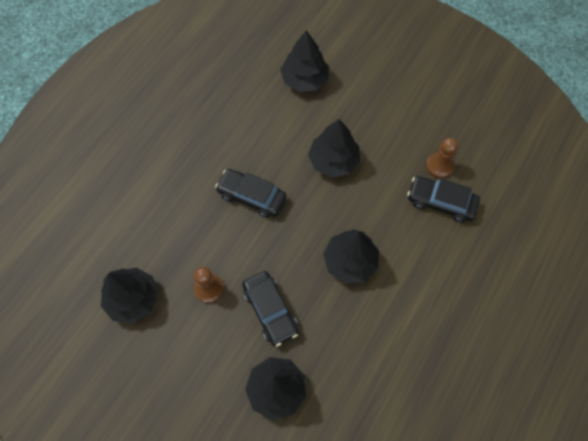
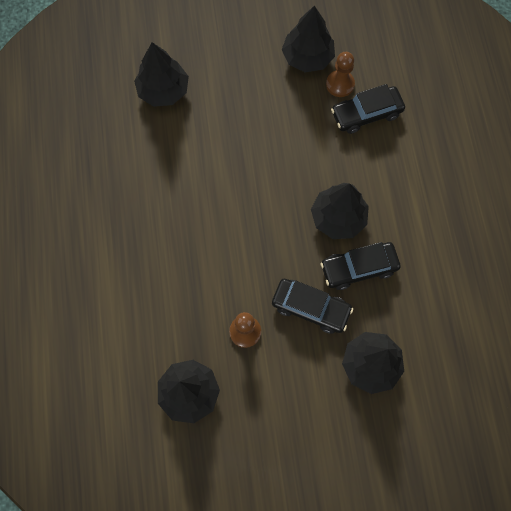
camera: 40 degrees left, 5 degrees up
(252, 196) = (210, 227): black car -> black car (358, 268)
(333, 160) = (251, 144): black tree -> black tree (307, 57)

